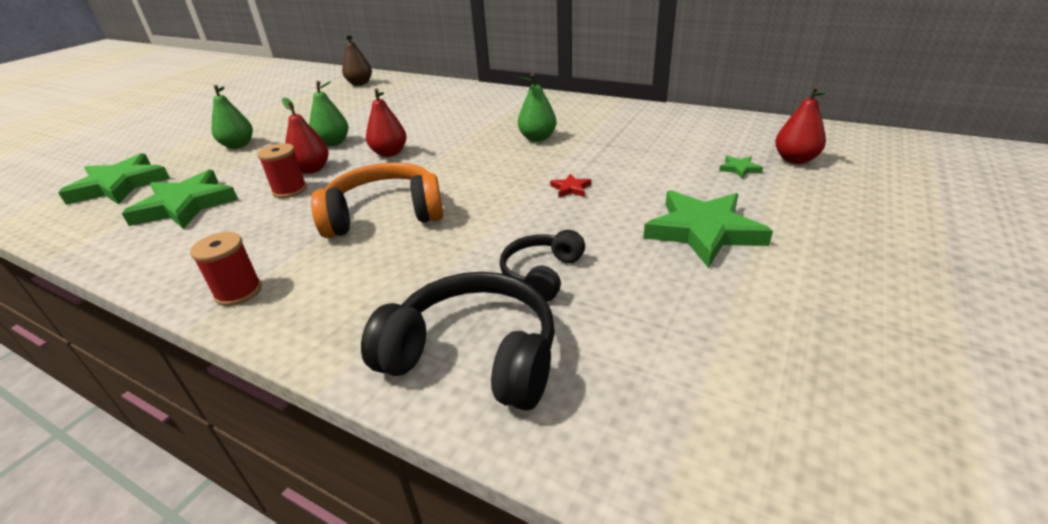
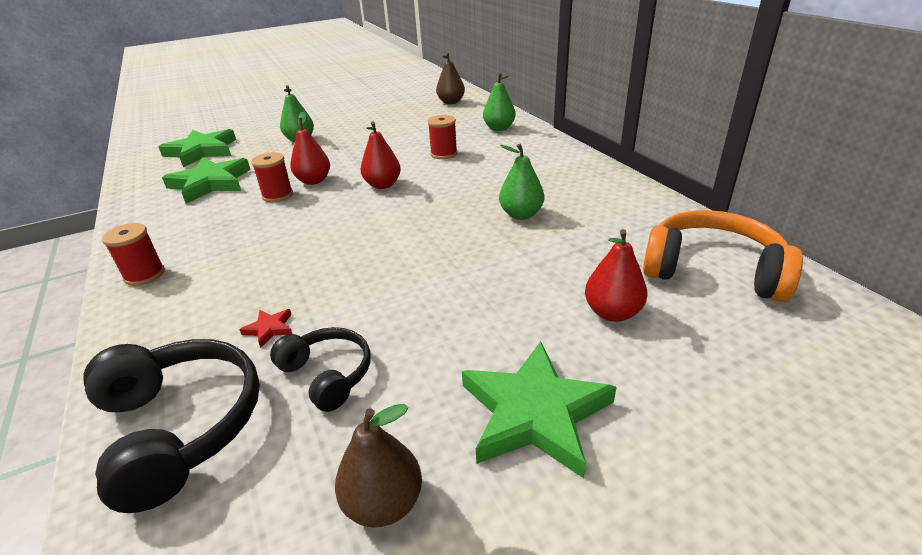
camera: 35 degrees right, 0 degrees up
(333, 143) = (358, 159): green pear -> green pear (499, 128)
(384, 215) = (302, 248): orange headphones -> orange headphones (712, 271)
(412, 119) = (444, 154): none -> red spool
(542, 274) = (327, 375): black headphones -> black headphones turned 75 degrees clockwise
(571, 188) = (474, 289): red star -> red star (269, 329)
(686, 311) = (383, 503): none -> brown pear
(739, 169) = (693, 349): green star -> none
(795, 160) = (794, 371): red pear -> red pear (612, 313)

